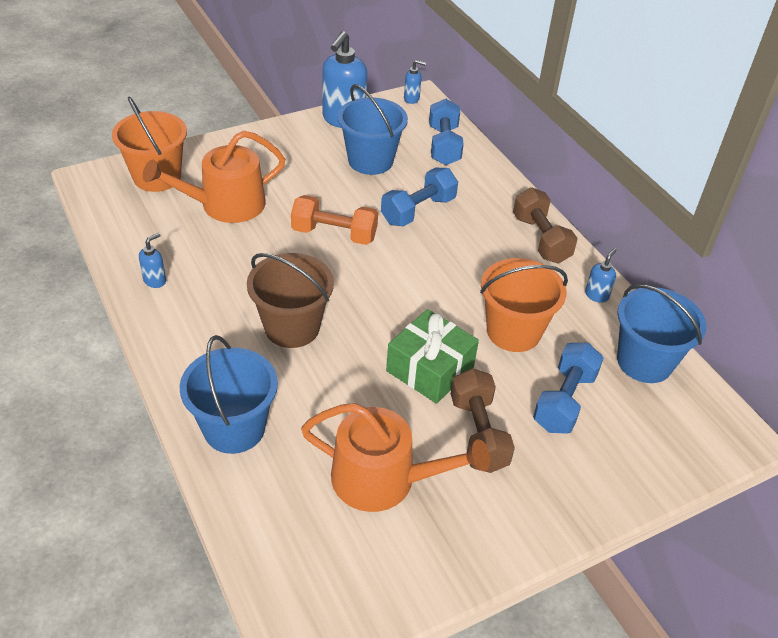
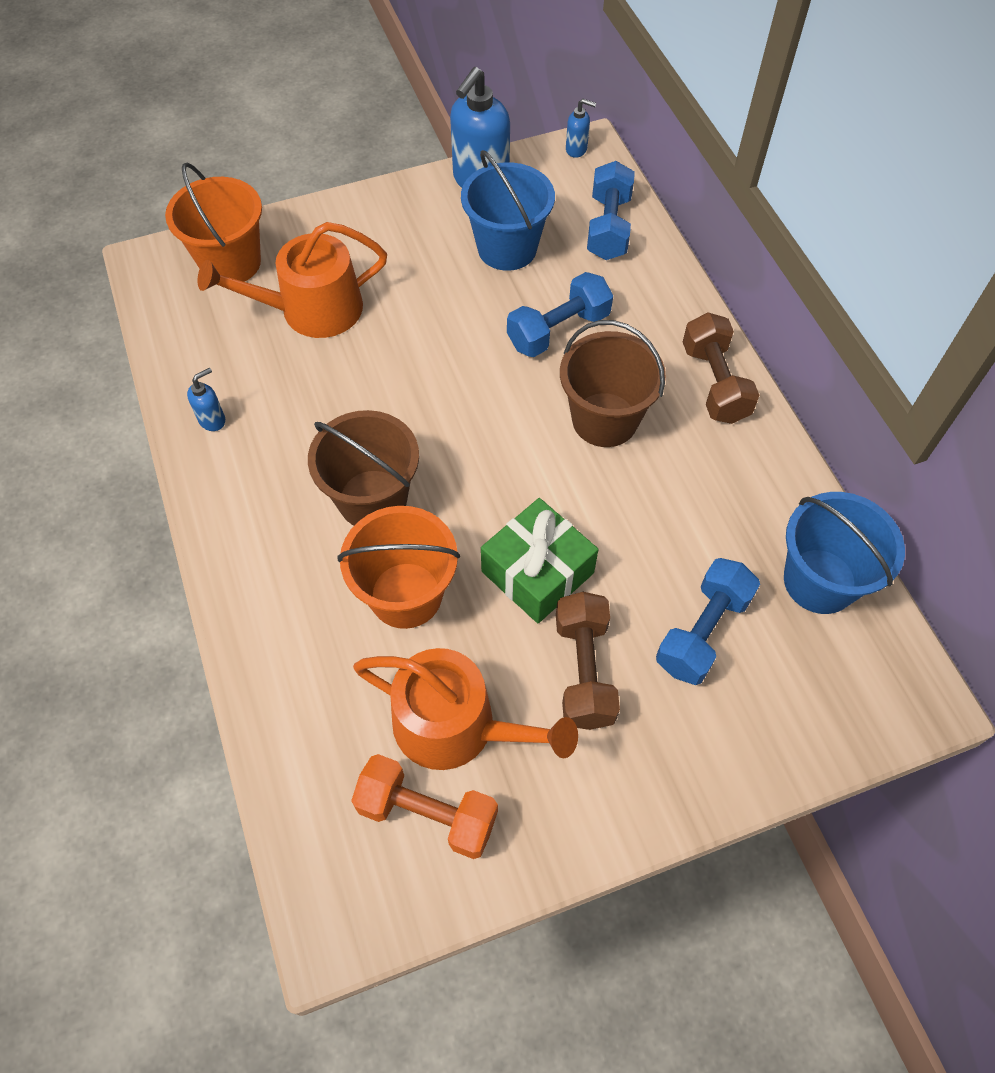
camera: 10 degrees right, 15 degrees up
(234, 428) = (284, 640): blue bucket -> none
(334, 234) = (444, 361): orange dumbbell -> orange dumbbell (427, 813)
(463, 266) = (604, 419): none -> brown bucket
(513, 332) = (654, 524): orange bucket -> orange bucket (406, 595)
(597, 295) = (774, 475): blue soap dispenser -> none

